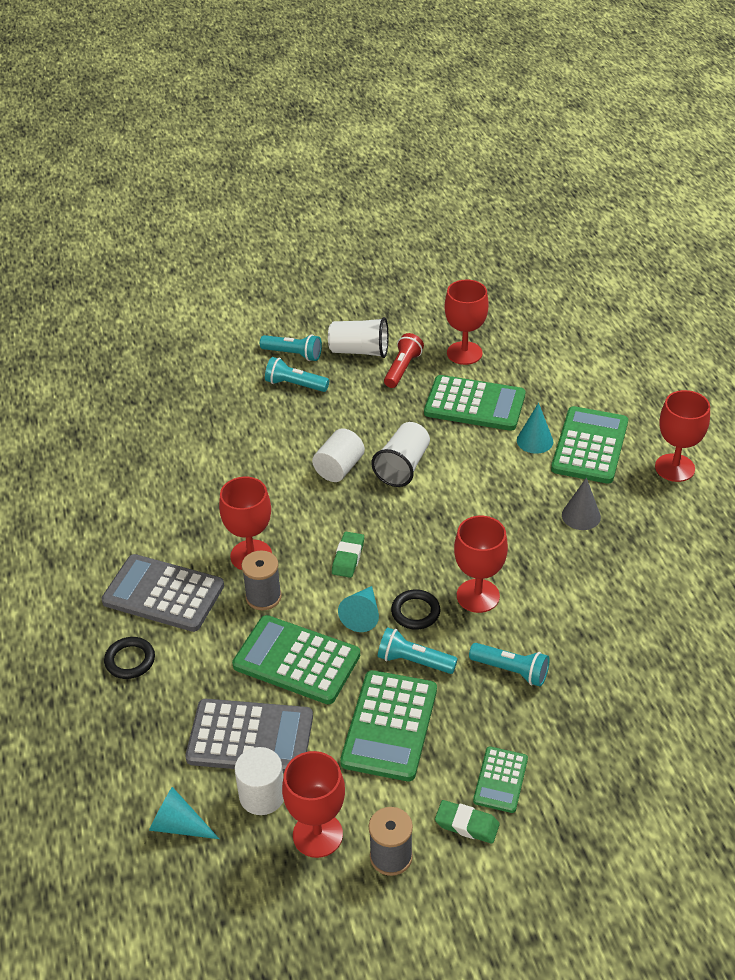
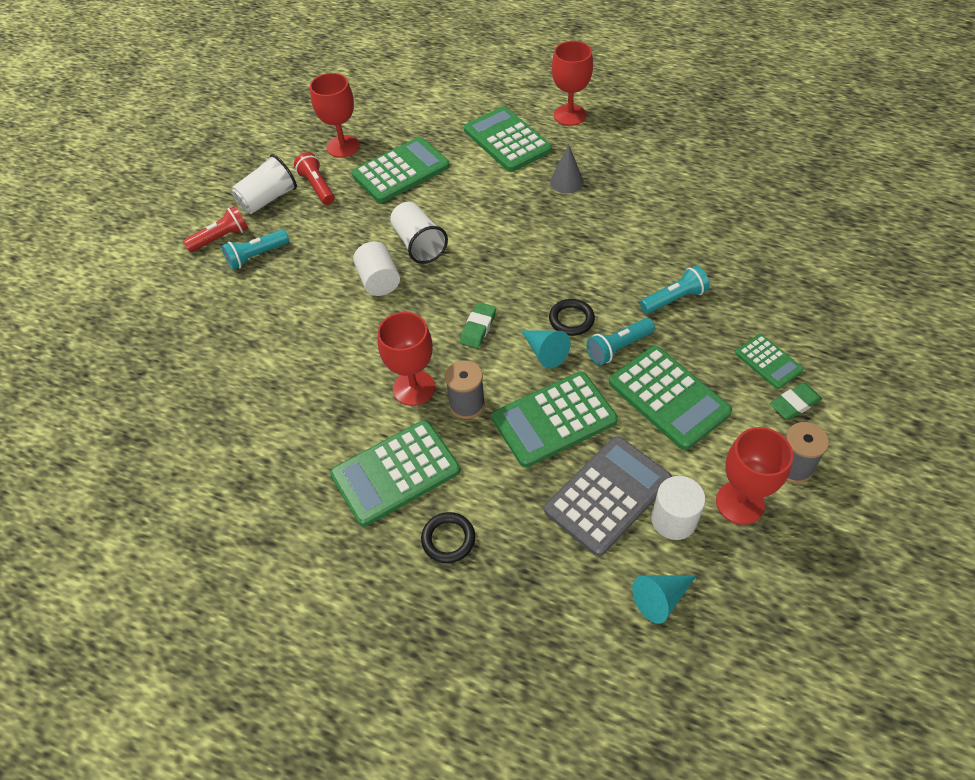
camera: 50 degrees left, 10 degrees up
(163, 594) = (395, 473): grey calculator -> green calculator
(293, 354) = (221, 238): turquoise flashlight -> red flashlight
(348, 557) = (478, 328): green eraser -> green eraser turned 60 degrees clockwise
(478, 596) = (588, 276): red goblet -> none
(534, 441) = (472, 163): turquoise cone -> none

